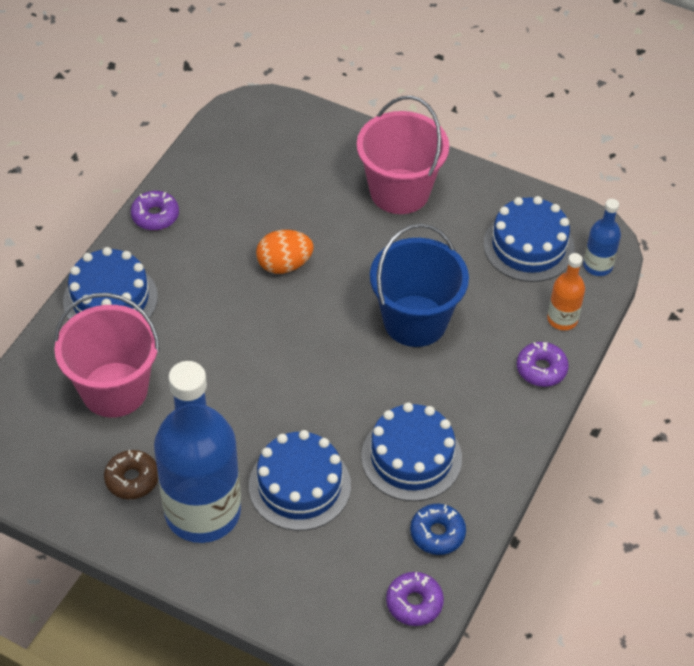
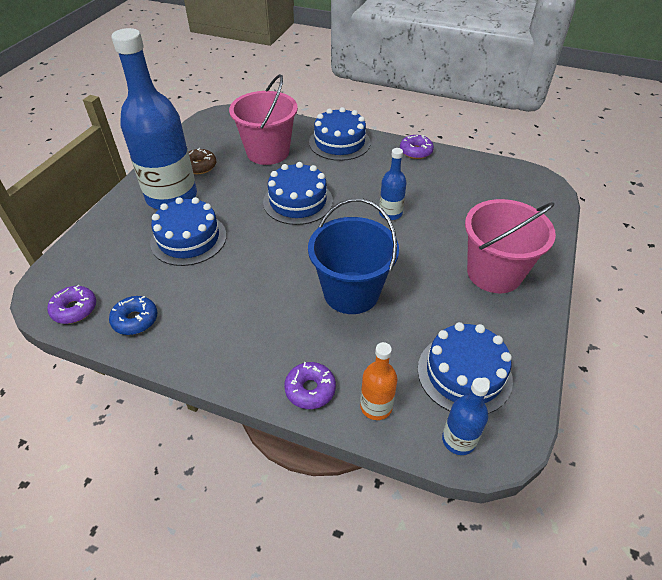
camera: 85 degrees right, 5 degrees down
(284, 265) = (390, 213): orange egg -> blue bottle
(411, 457) = (210, 299): blue cake -> blue cake (298, 201)

